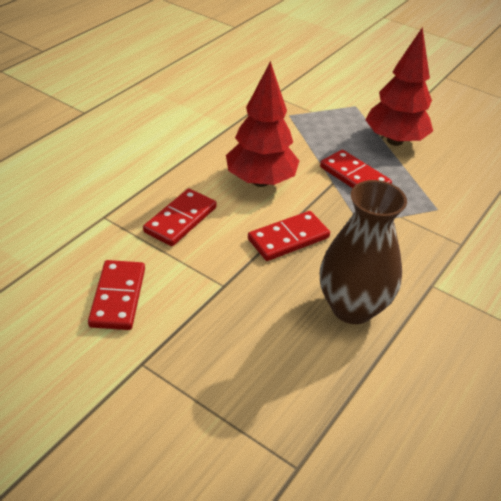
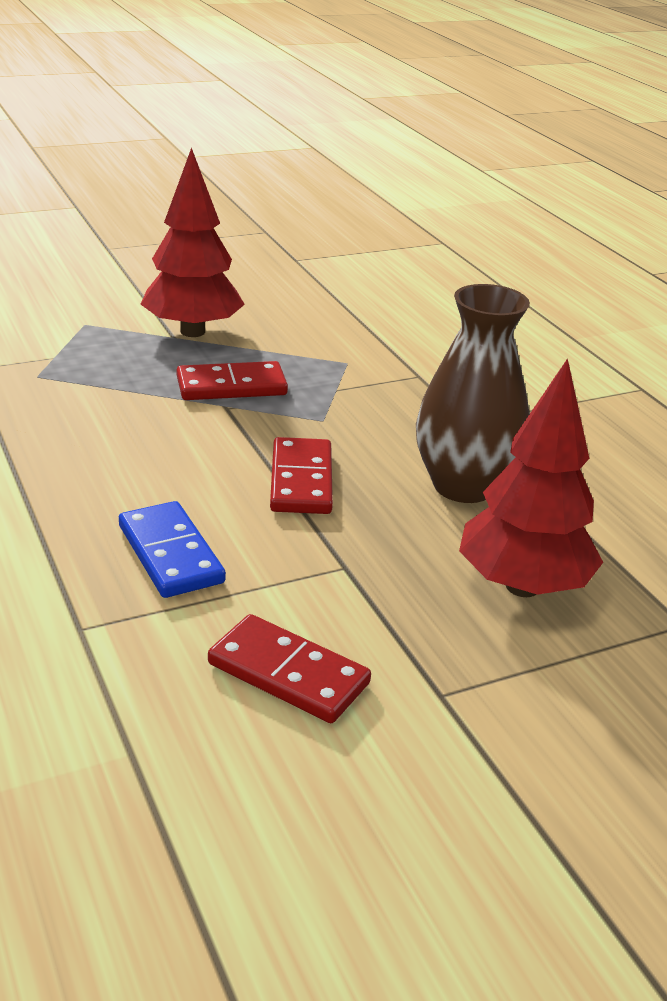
camera: 60 degrees left, 10 degrees down
(180, 220) = (170, 554): red domino -> blue domino
(260, 181) = (160, 455): red tree -> red tree (522, 586)

